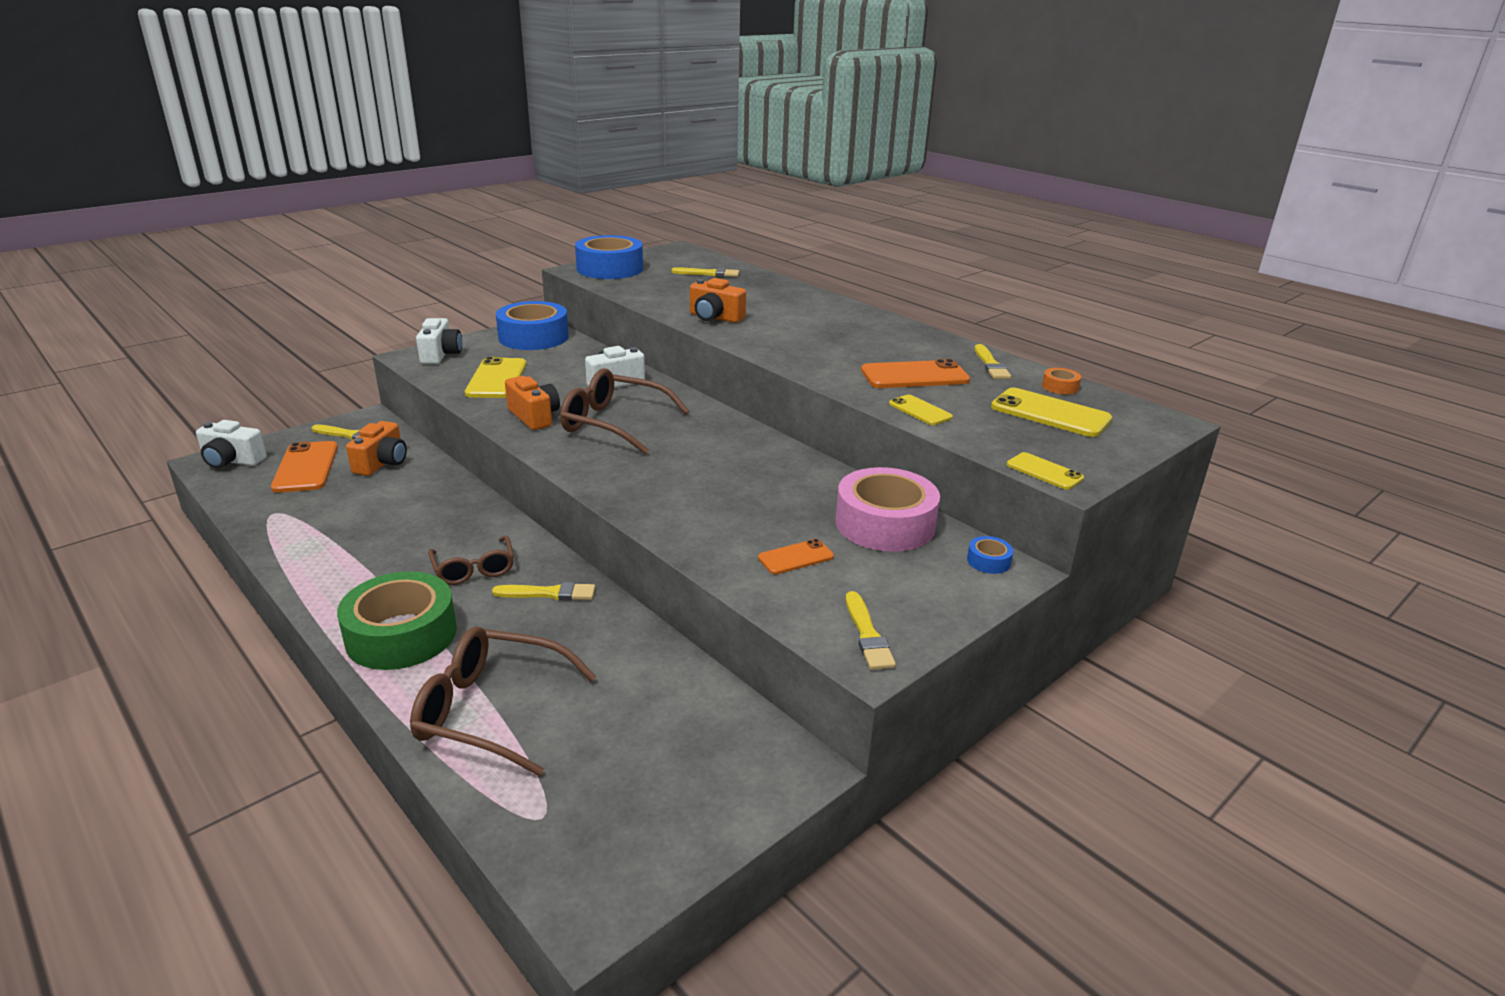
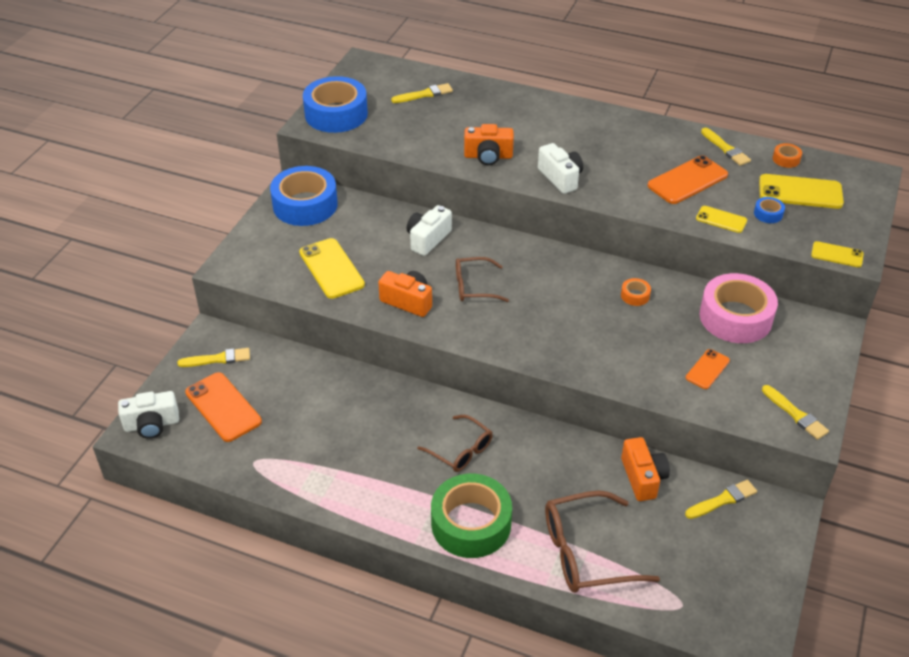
camera: 25 degrees left, 15 degrees up
(382, 463) = (280, 378): orange camera -> orange camera (643, 478)
(441, 355) = (251, 255): white camera -> white camera (560, 178)
(549, 593) = (532, 449): yellow brush -> yellow brush (723, 500)
(614, 423) = (474, 286): brown glasses -> brown glasses, size x0.62
(781, 474) = (635, 295): none -> orange tape
(988, 561) = (817, 326): blue tape -> blue tape (768, 214)

